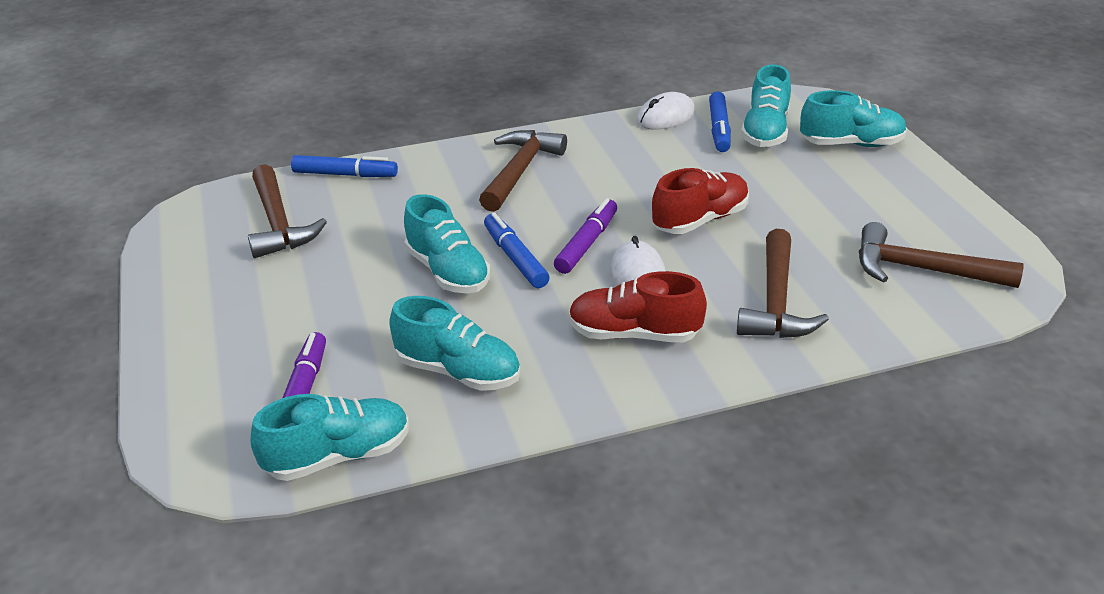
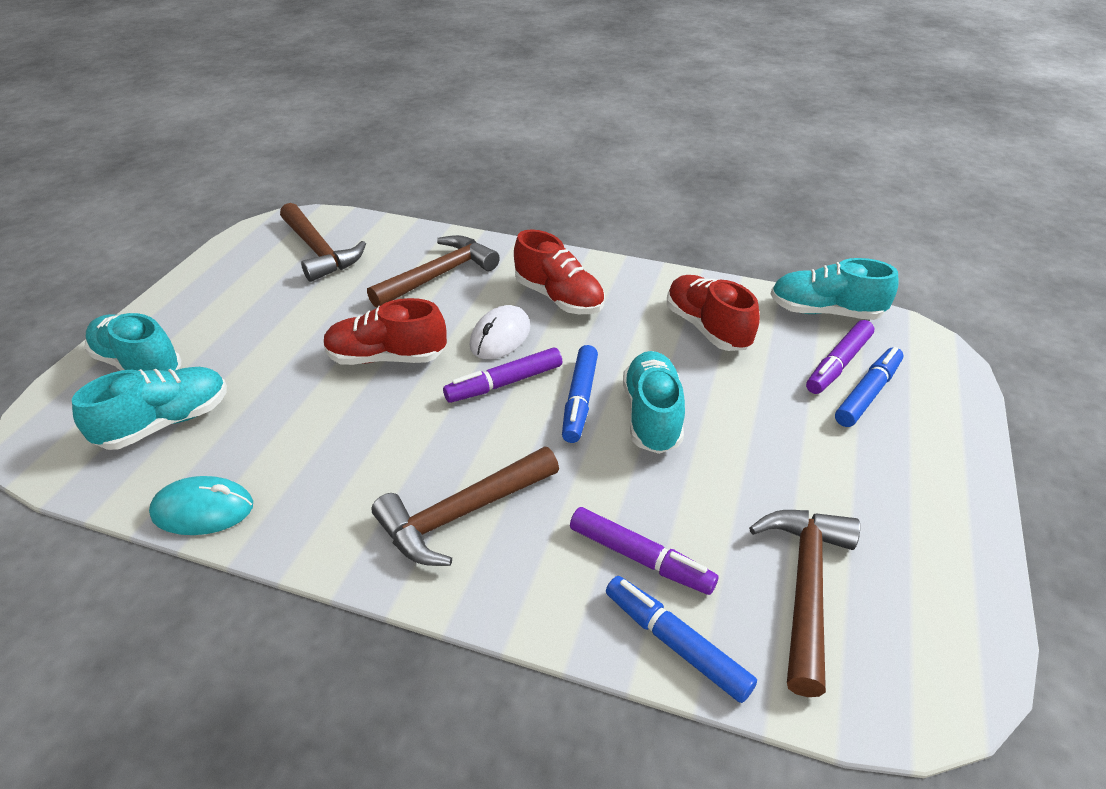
camera: 145 degrees left, 5 degrees up
(391, 196) = (640, 558): none -> purple marker
(458, 372) = (707, 328): turquoise shoe -> red shoe
(665, 116) = (203, 510): white mouse -> turquoise mouse
(719, 129) = (193, 453): blue marker -> blue marker (867, 393)

